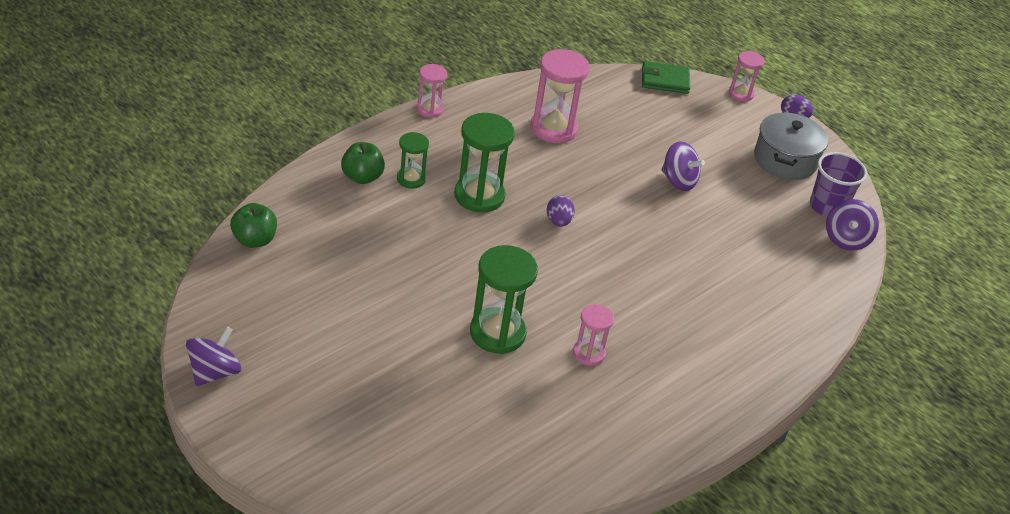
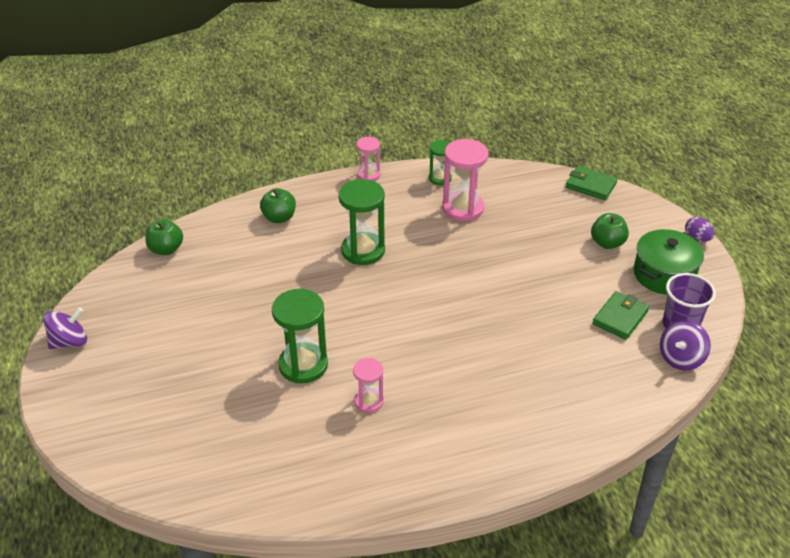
camera: 30 degrees right, 0 degrees up
(411, 179) = (316, 226): green hourglass -> green hourglass (440, 178)
(558, 221) = (416, 285): purple egg -> none
(678, 181) = (547, 273): purple spinning top -> none
(716, 138) = (607, 243): none -> green apple
(741, 94) = (657, 209): pink hourglass -> none
(771, 212) = (620, 318): none -> green wallet
(785, 160) = (664, 274): grey pot -> green pot

